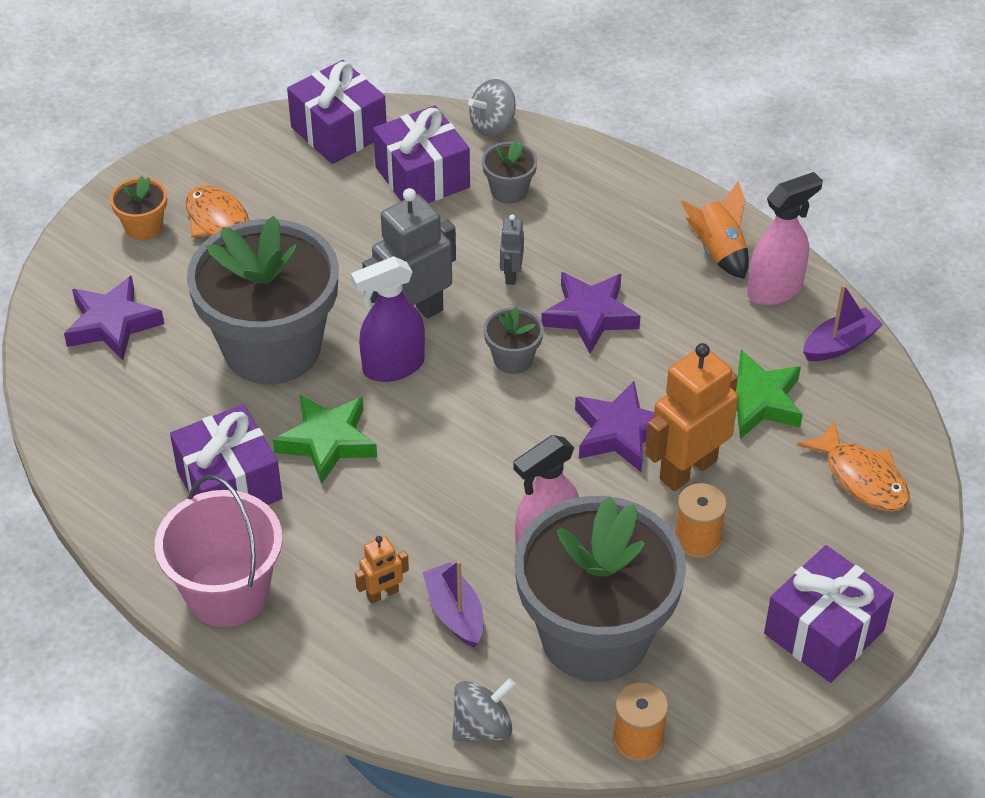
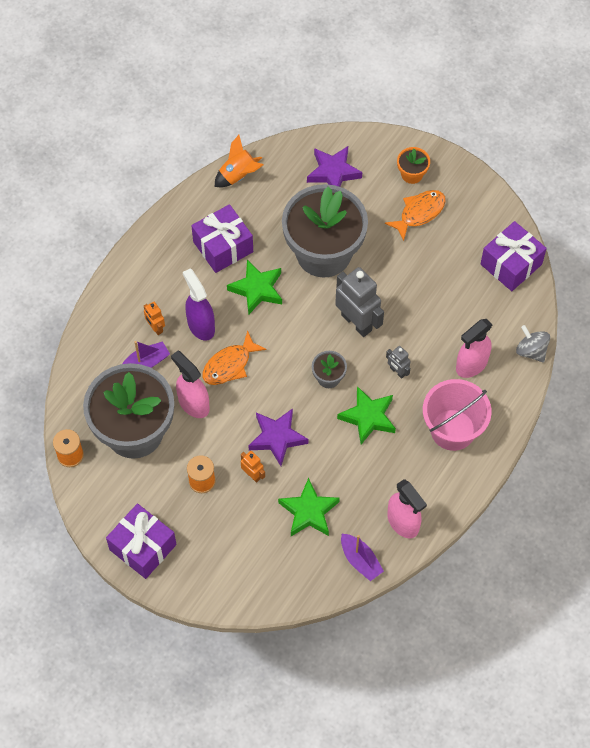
camera: 85 degrees right, 15 degrees up
(227, 592) = (152, 256): pink bucket -> pink bucket (452, 430)
(393, 367) = (316, 315): purple spray bottle -> purple spray bottle (201, 325)
(422, 177) = (476, 315): purple gift -> none
(482, 727) = (76, 382): grey spinning top -> none
(509, 190) = (471, 365): grey flower pot -> pink spray bottle
(511, 275) = (397, 371): grey robot -> grey robot turned 135 degrees counterclockwise
(590, 316) = (368, 417): purple star -> green star
(687, 469) = (252, 475): orange robot -> orange robot, size x0.49
(718, 251) = (433, 488): orange rocket -> orange rocket (238, 175)
(862, 477) = (254, 570): orange fish -> orange fish (229, 365)

